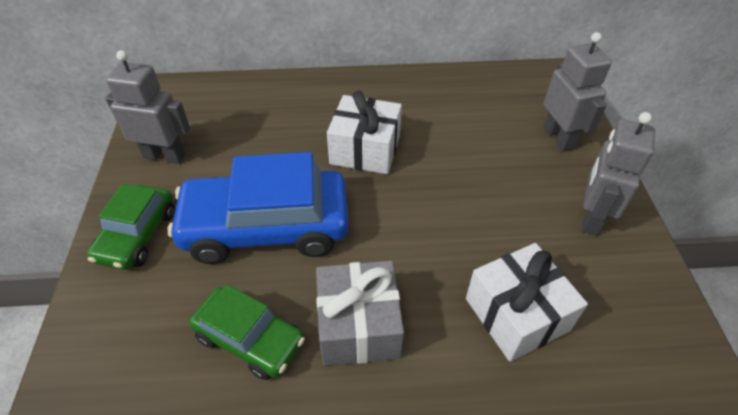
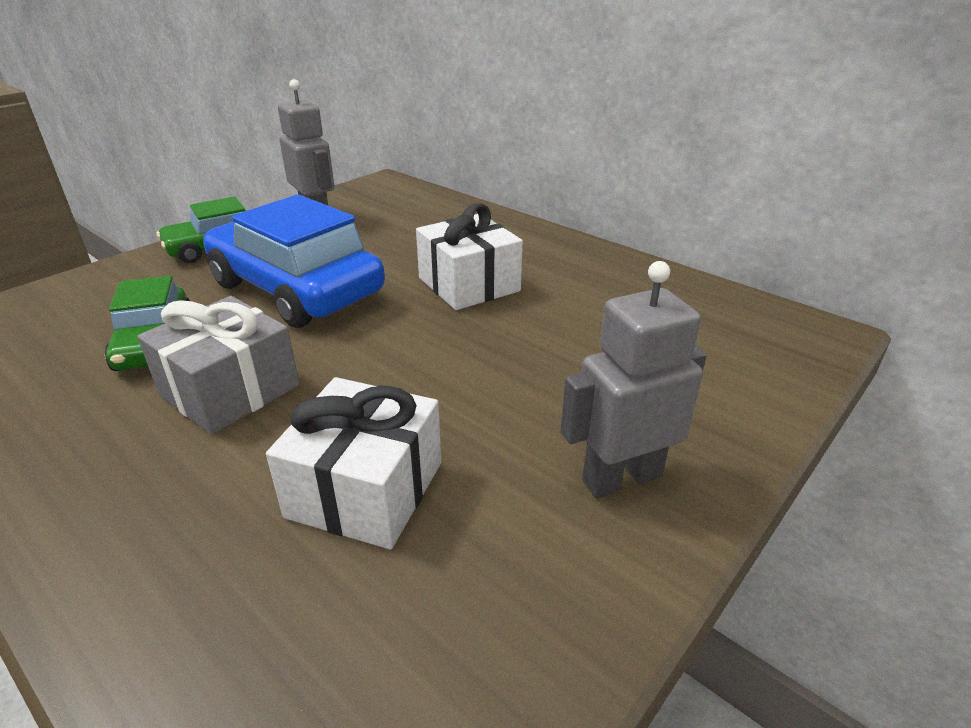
camera: 45 degrees right, 15 degrees down
(558, 138) = (715, 386): grey robot -> none

